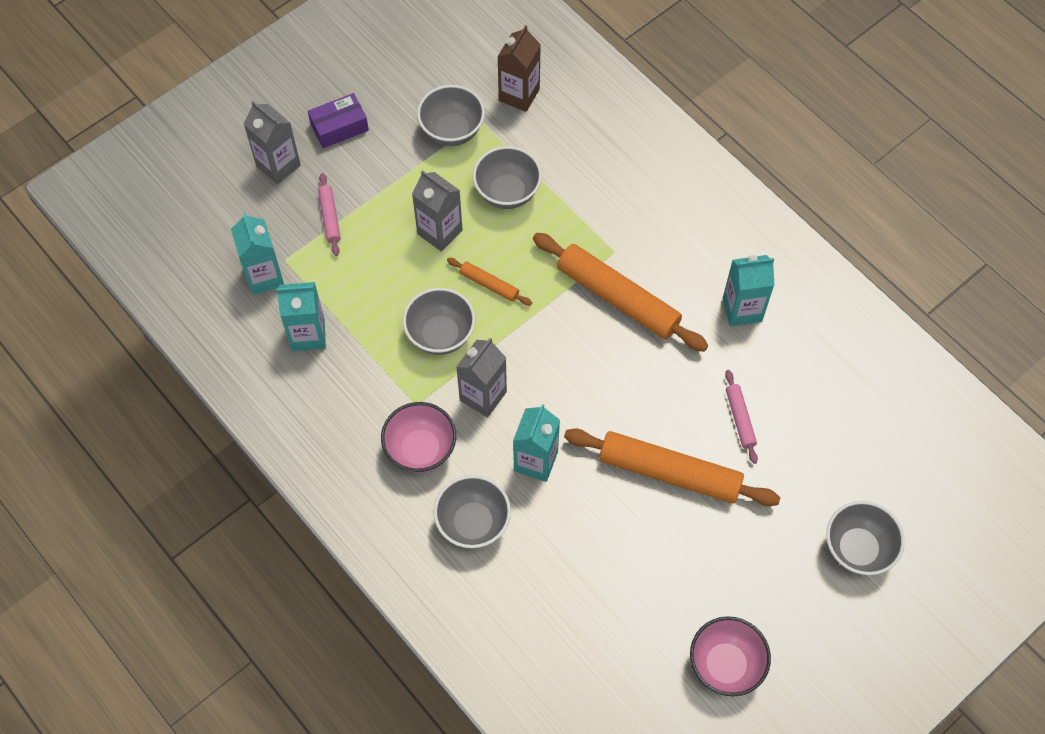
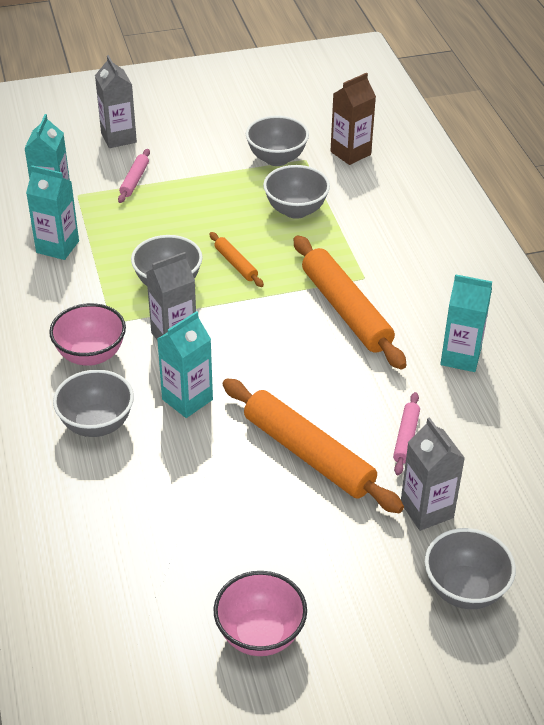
camera: 25 degrees right, 20 degrees down
(339, 127) = (185, 129): purple box -> none
(439, 232) = (218, 217): grey carton -> grey carton (426, 510)

